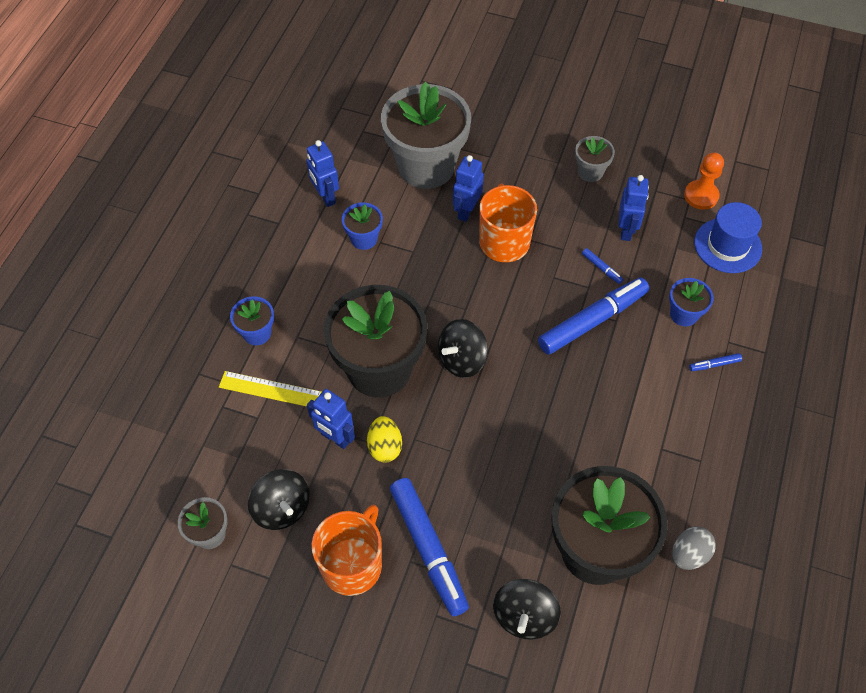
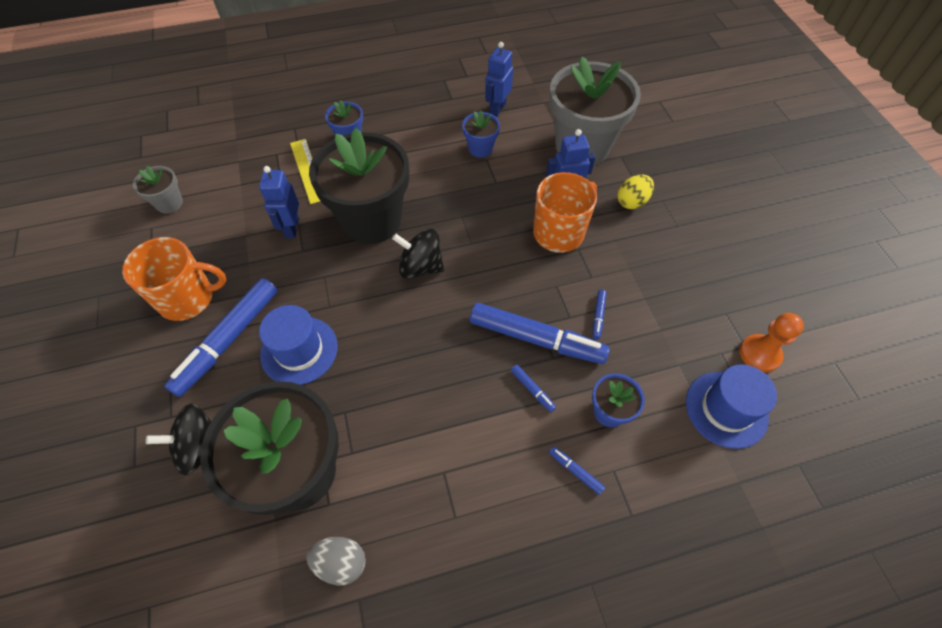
camera: 55 degrees right, 0 degrees up
(282, 508) = (212, 230): black spinning top -> none
(385, 447) = (304, 261): yellow egg -> yellow egg (632, 202)
(480, 496) = (299, 350): none -> blue hat
(590, 172) = (692, 253): grey flower pot -> none
(626, 230) = (657, 313): blue robot -> none
(634, 351) = (532, 390): none -> blue marker

